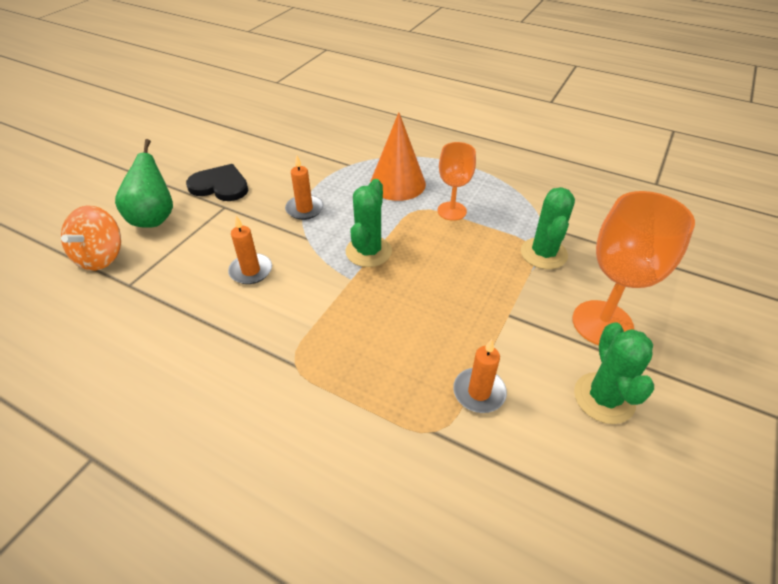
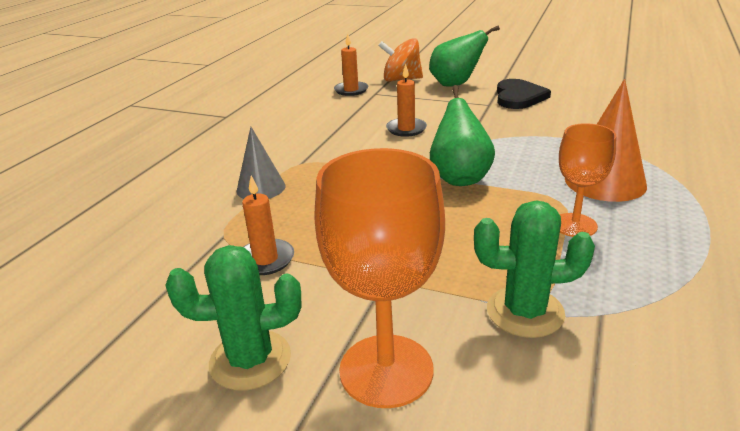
camera: 85 degrees right, 15 degrees down
(304, 209) = (510, 137): orange candle -> orange candle (351, 90)
(342, 401) = (261, 188): none -> grey cone
(368, 251) = (459, 178): green cactus -> green pear

